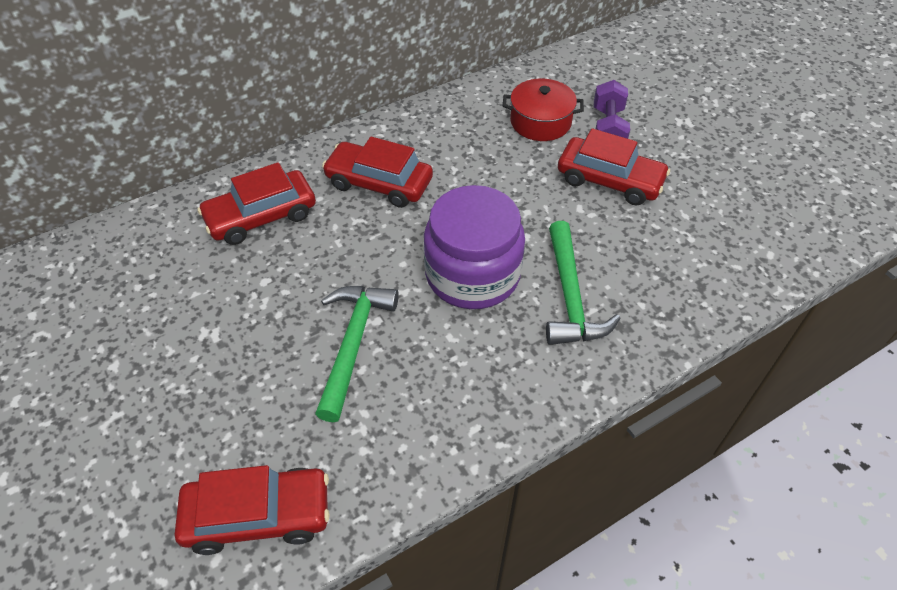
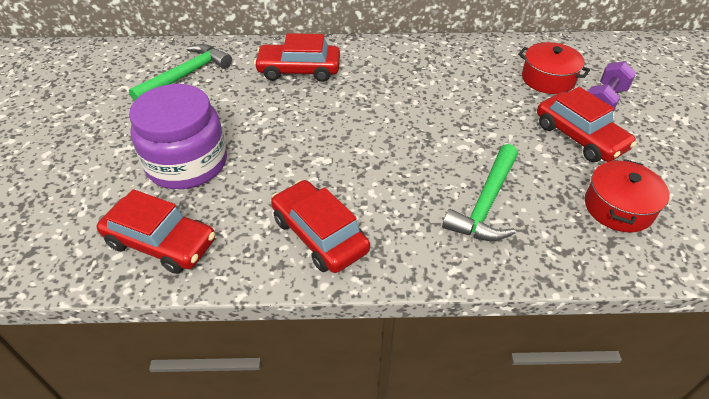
camera: 30 degrees right, 5 degrees down
(353, 343) = (300, 167): green hammer -> green hammer (186, 75)
(379, 183) = (393, 78): red car -> red car (319, 235)
(472, 274) = (418, 158): purple jar -> purple jar (187, 163)
(686, 245) = (618, 207): none -> red pot

